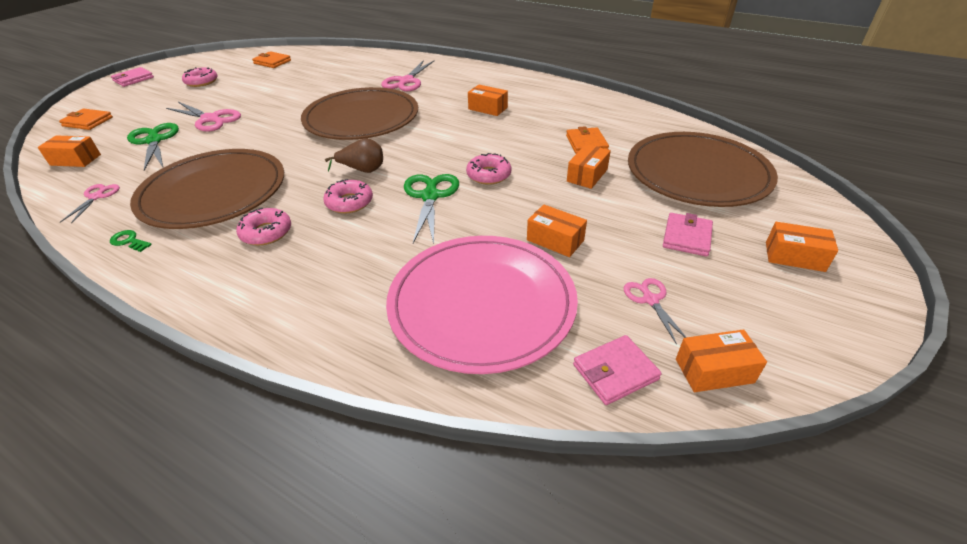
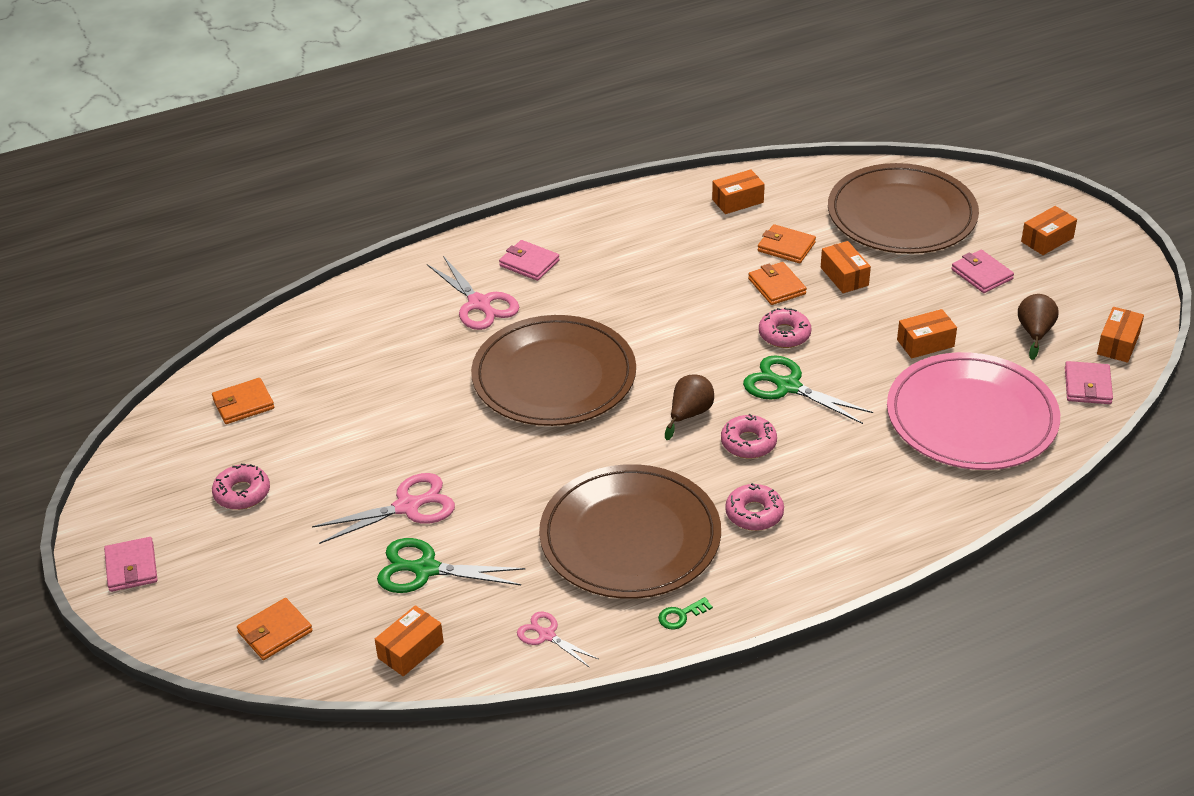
camera: 55 degrees left, 0 degrees up
(458, 81) = (529, 263): none -> pink wallet
(488, 108) = (635, 273): orange box -> orange box (737, 201)
(538, 154) = (777, 286): none -> orange wallet
(650, 299) = (1034, 333): pink scissors -> brown pear

